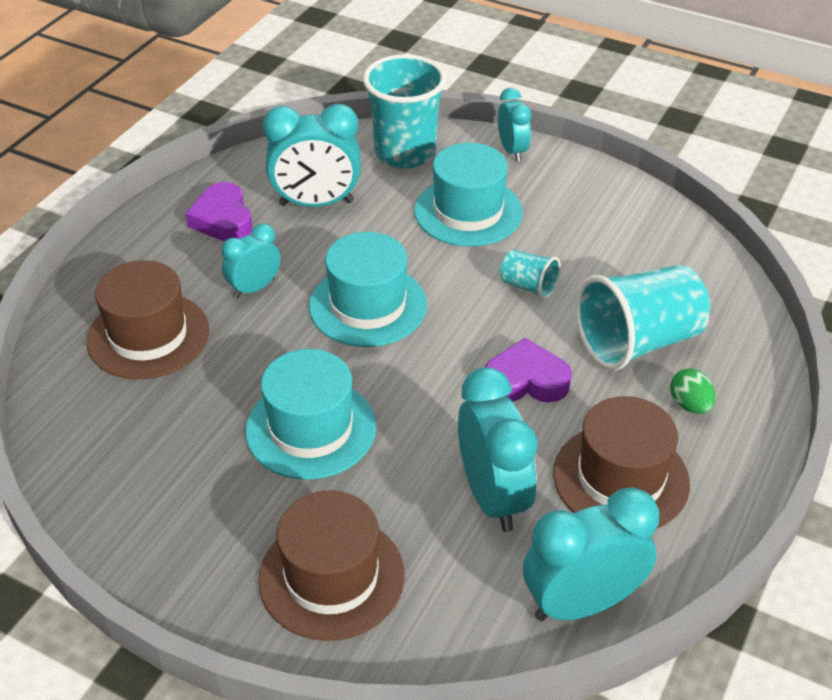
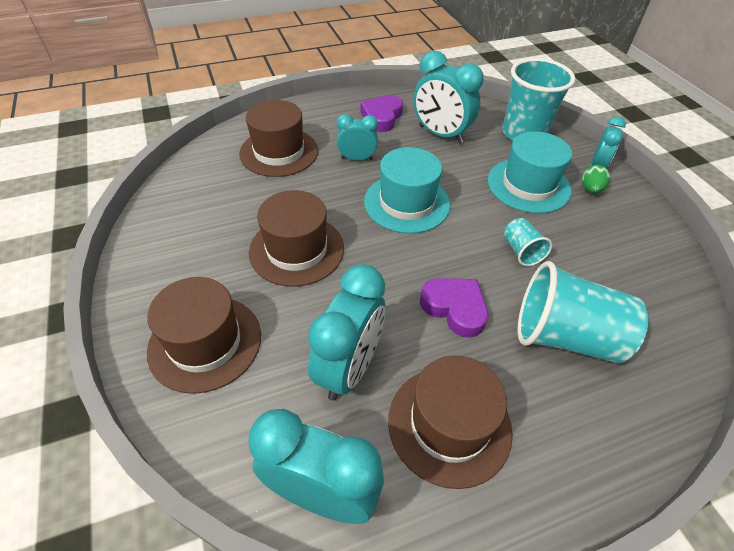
camera: 40 degrees right, 5 degrees up
(311, 428) = (296, 250): turquoise hat -> brown hat
(689, 405) = (561, 410): green egg -> green egg (590, 189)

